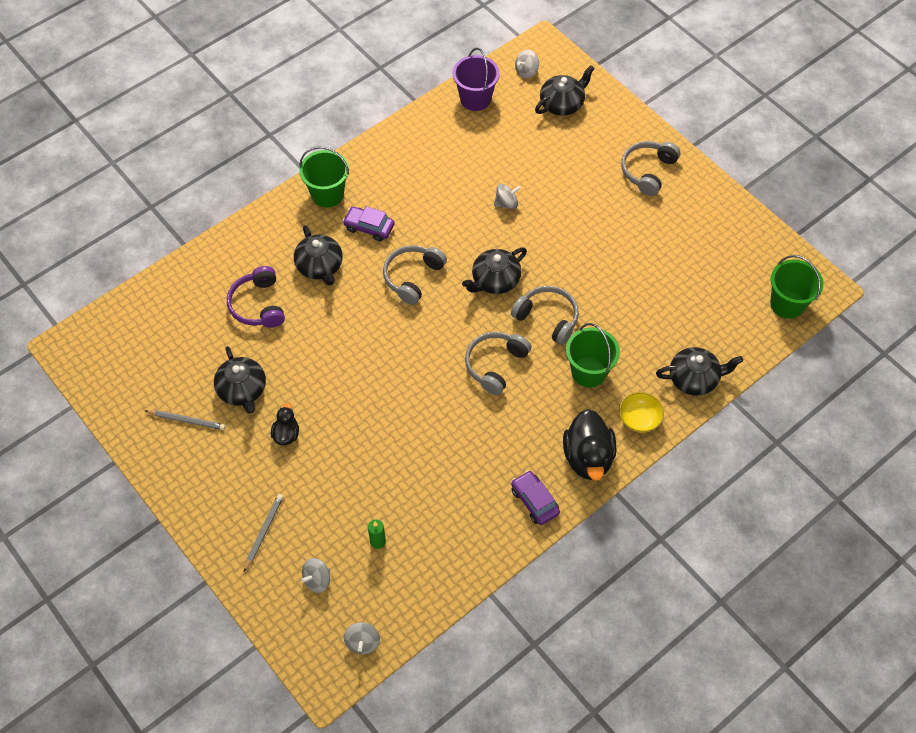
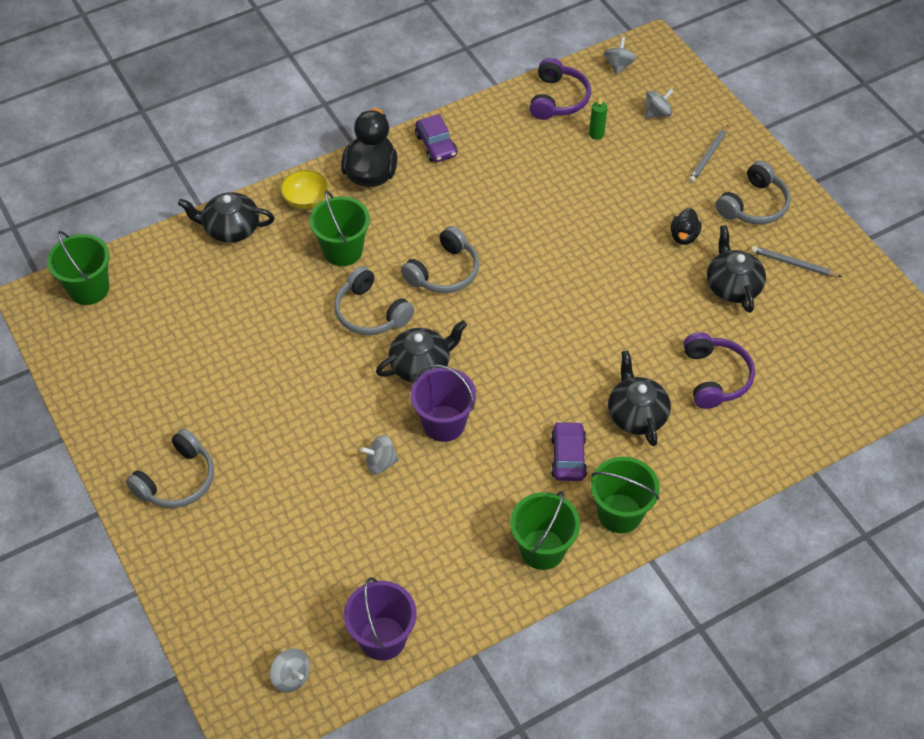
camera: 170 degrees left, 5 degrees down
(369, 227) = (568, 457): purple car -> purple car turned 120 degrees counterclockwise
(379, 164) = (542, 549): none -> green bucket
(413, 277) = (521, 383): grey headphones -> grey headphones (753, 205)
(423, 582) = (557, 99): none -> purple headphones
(466, 238) = (444, 423): none -> purple bucket
(526, 71) = (291, 677): grey spinning top -> grey spinning top turned 75 degrees clockwise
(562, 104) = (256, 608): black teapot -> none

